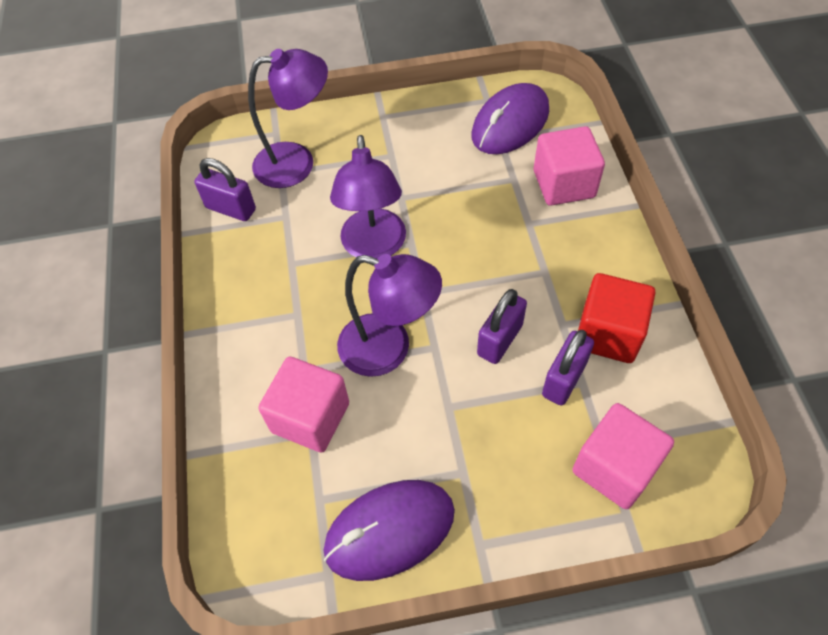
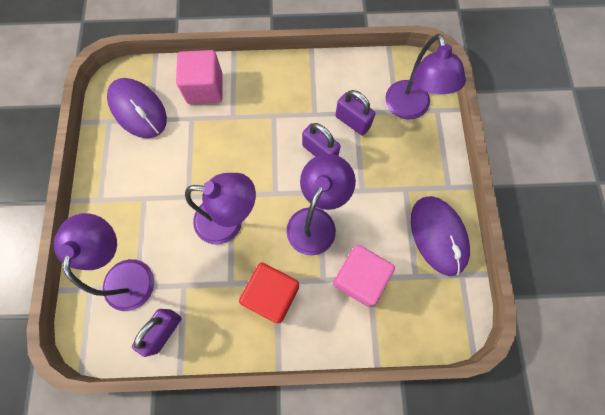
camera: 85 degrees left, 15 degrees up
(608, 333) = (325, 91): red cube -> red cube (272, 294)
(614, 467) = (410, 109): pink cube -> purple lamp

